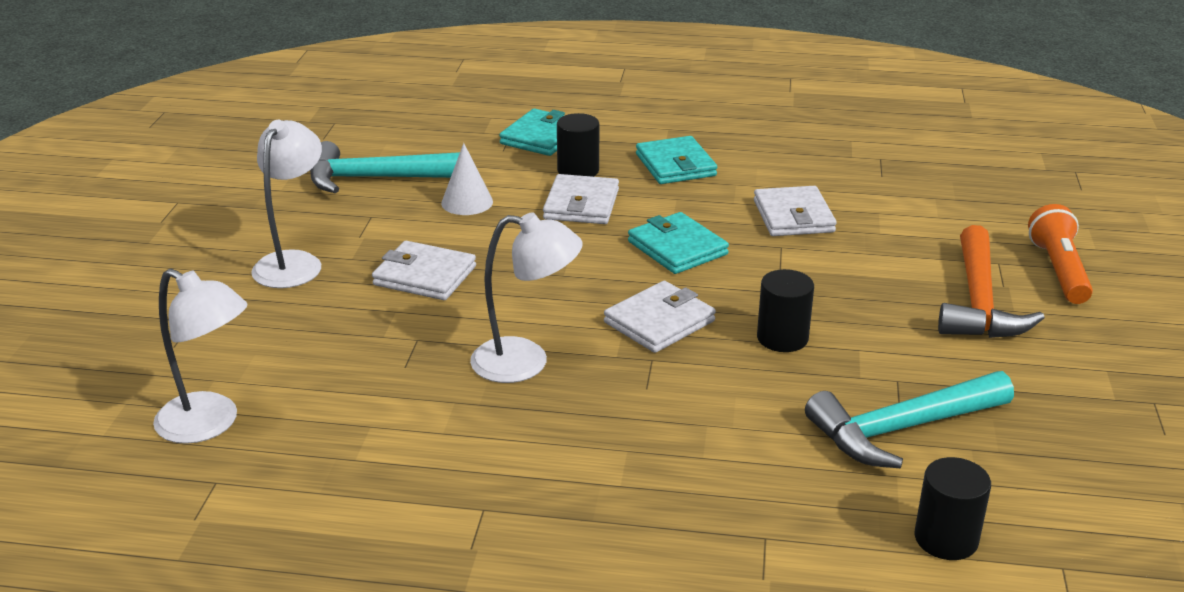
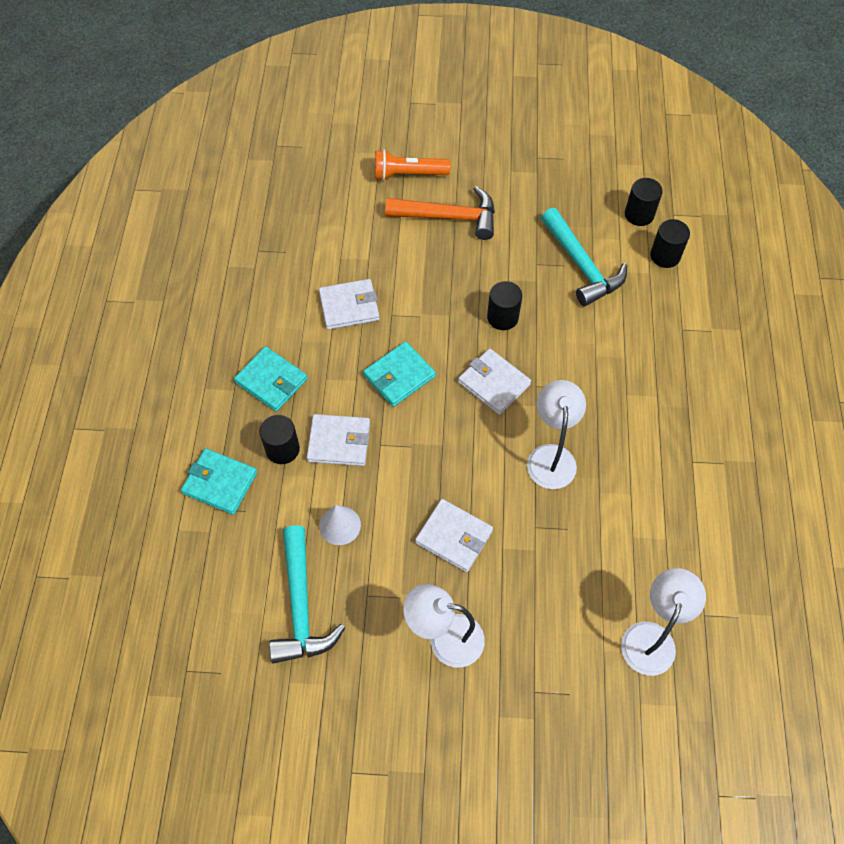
camera: 95 degrees left, 30 degrees up
(425, 276) = (454, 537): white wallet -> white wallet turned 75 degrees counterclockwise
(675, 165) = (271, 381): turquoise wallet -> turquoise wallet turned 60 degrees clockwise
(1047, 516) = (639, 214): none -> black cylinder

